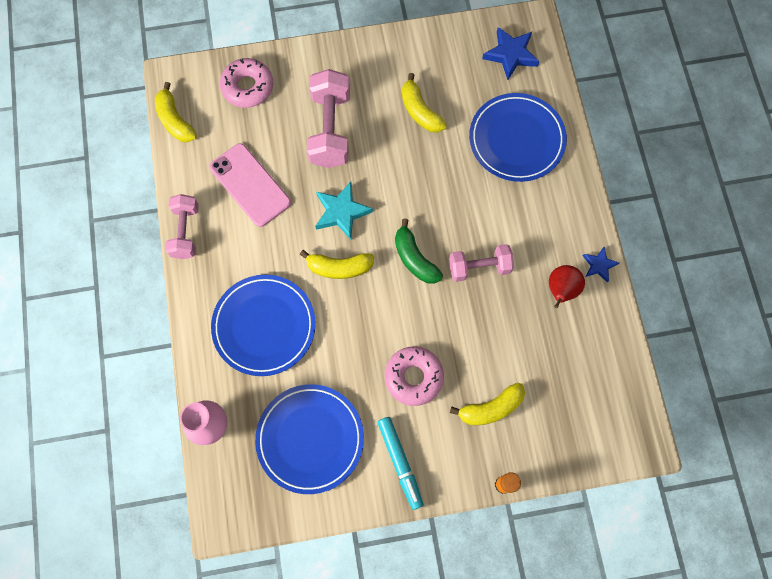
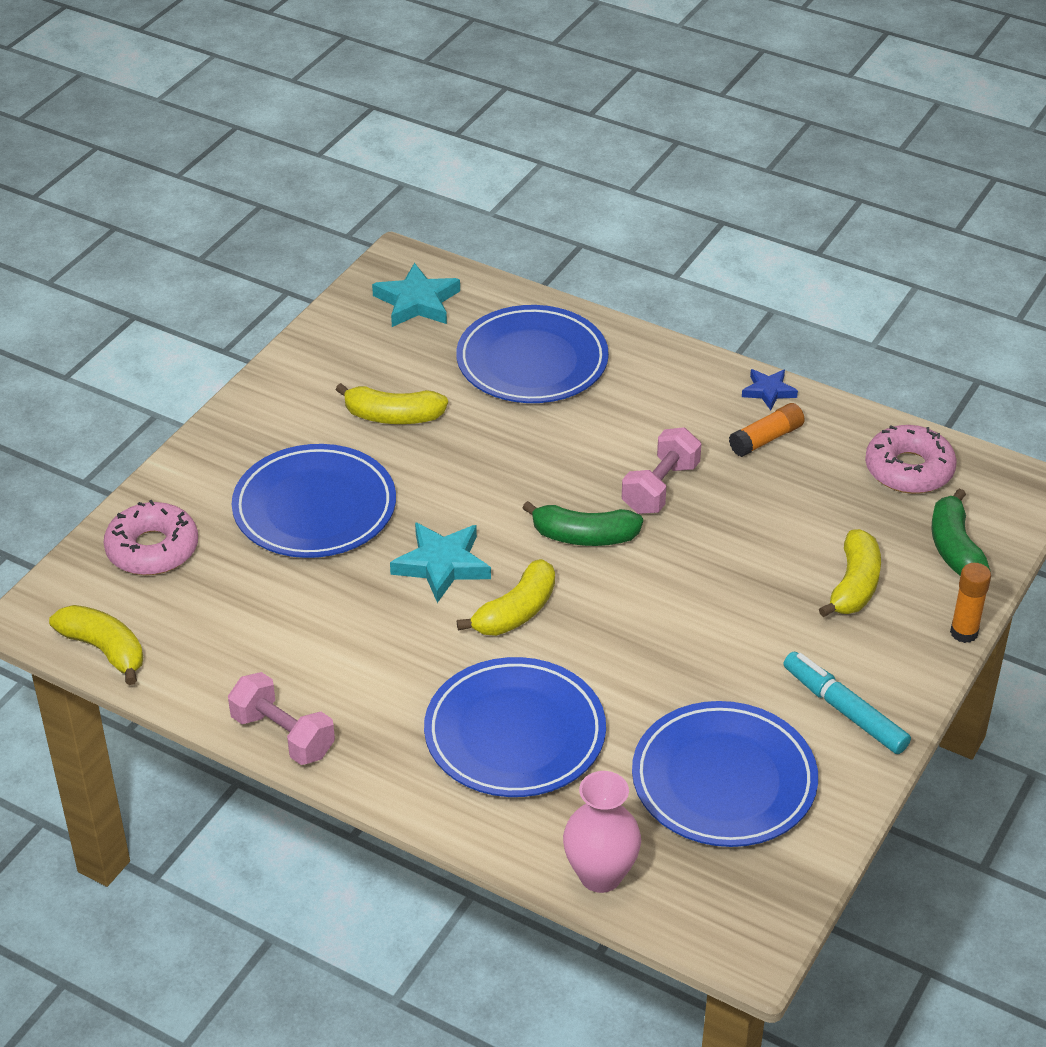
camera: 50 degrees left, 30 degrees down
(175, 120) = (104, 649): yellow banana -> yellow banana turned 150 degrees counterclockwise
(250, 185) = (296, 629): pink phone -> none
(330, 129) = (314, 508): pink dumbbell -> blue plate
(400, 463) = (844, 710): turquoise marker -> turquoise marker turned 150 degrees counterclockwise
(413, 377) = (742, 630): pink donut -> pink donut (909, 470)
(511, 55) = (417, 302): blue star -> turquoise star
(561, 290) = (766, 439): red pear -> orange glue stick
(562, 439) = (954, 548): none -> green banana

